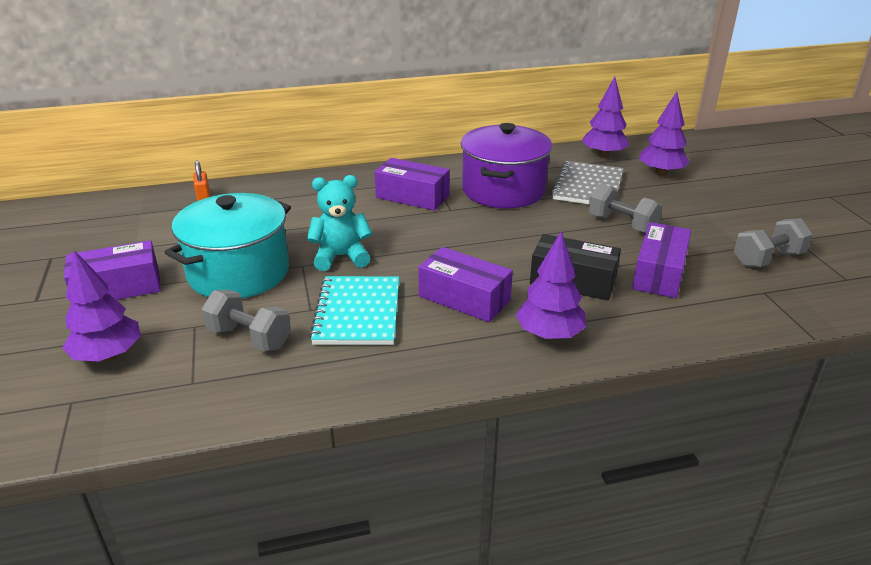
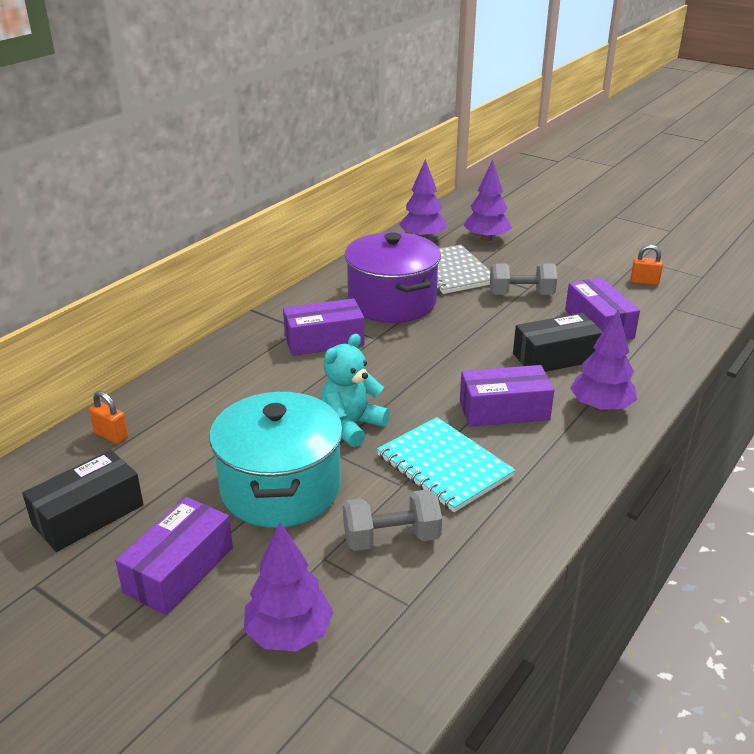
camera: 40 degrees left, 0 degrees up
(127, 235) = (88, 515): none -> black box
(767, 259) = (644, 282): grey dumbbell -> orange padlock

